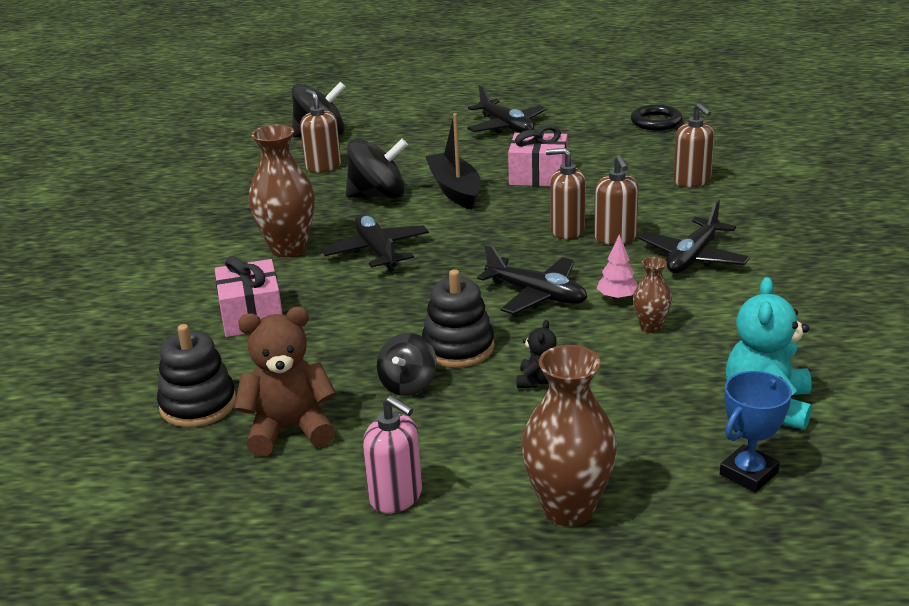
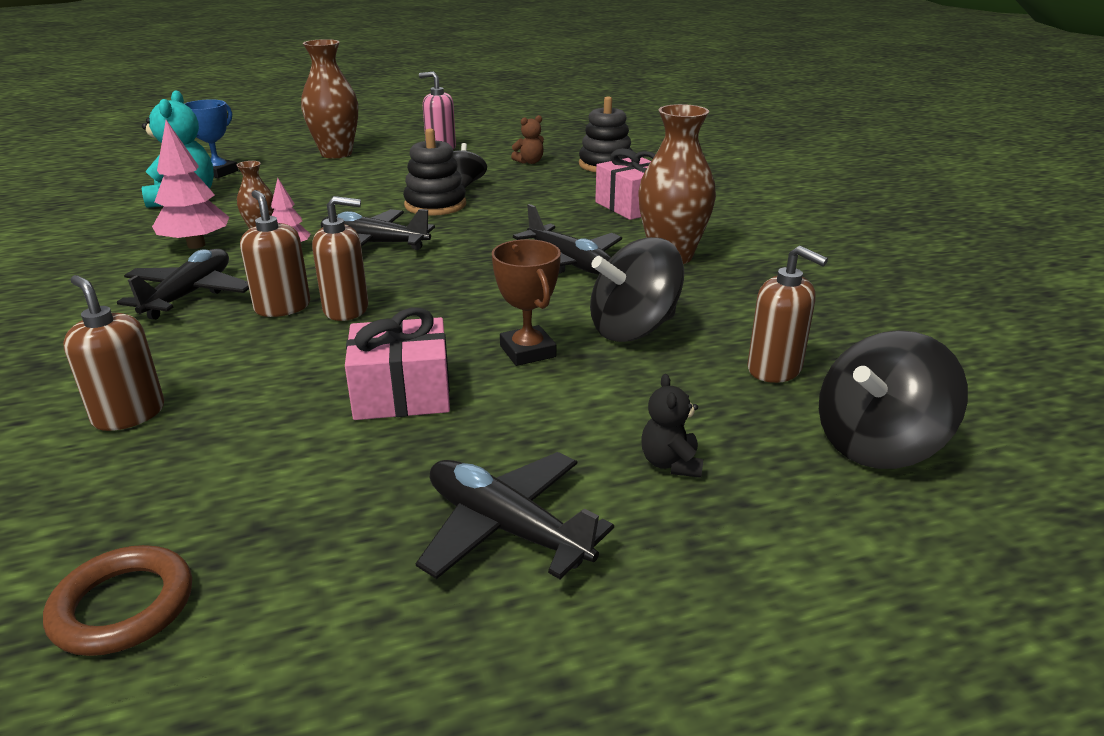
camera: 160 degrees right, 0 degrees up
(290, 429) = (529, 162): brown teddy bear -> brown teddy bear, size x0.51
(455, 190) = (527, 351): black boat -> brown trophy
(537, 381) = (363, 195): black teddy bear -> black teddy bear (671, 463)
(656, 122) = (123, 606): black ring -> brown ring
(713, 315) = (196, 245): none -> pink tree

